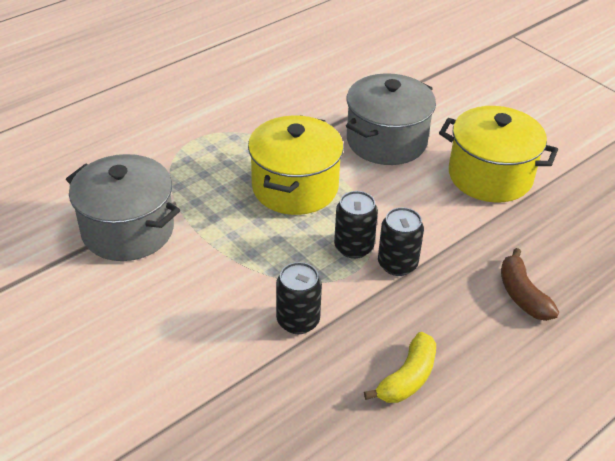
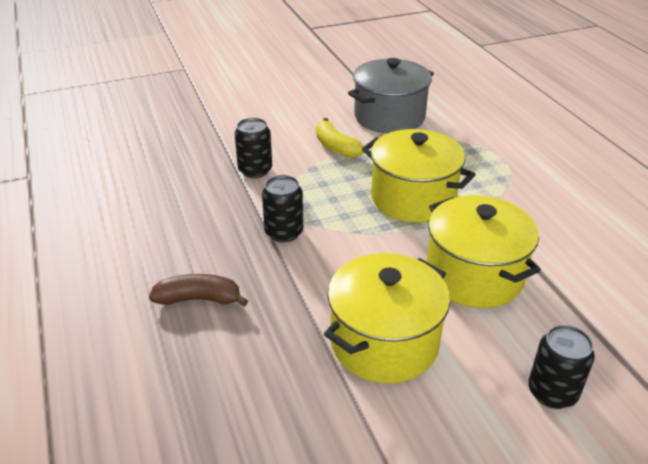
camera: 110 degrees right, 5 degrees down
(353, 247) = (318, 213): black can -> black can (552, 392)
(386, 141) = (474, 275): grey pot -> yellow pot
(407, 378) = (167, 206): yellow banana -> yellow banana (336, 147)

